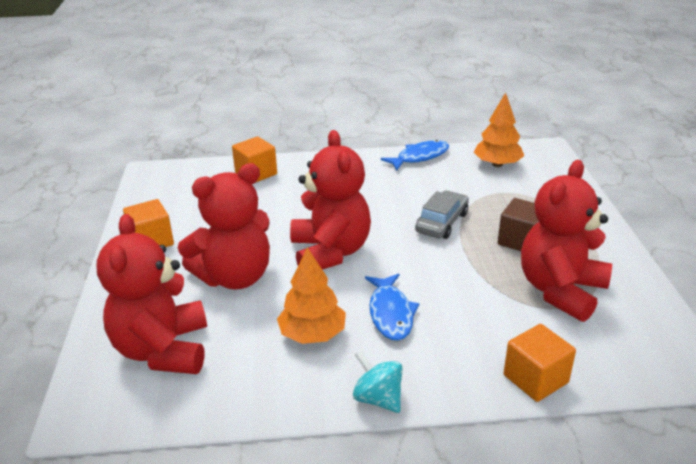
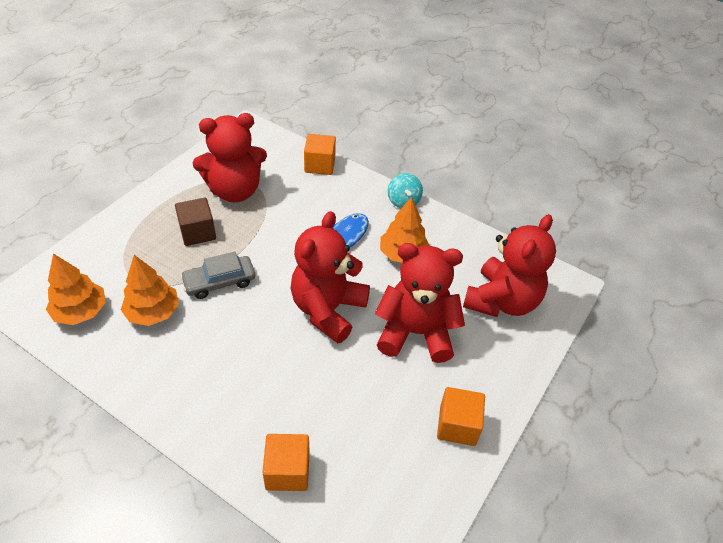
camera: 145 degrees left, 15 degrees up
(419, 157) = (118, 373): blue fish -> none
(454, 186) = (153, 312): none -> orange tree

